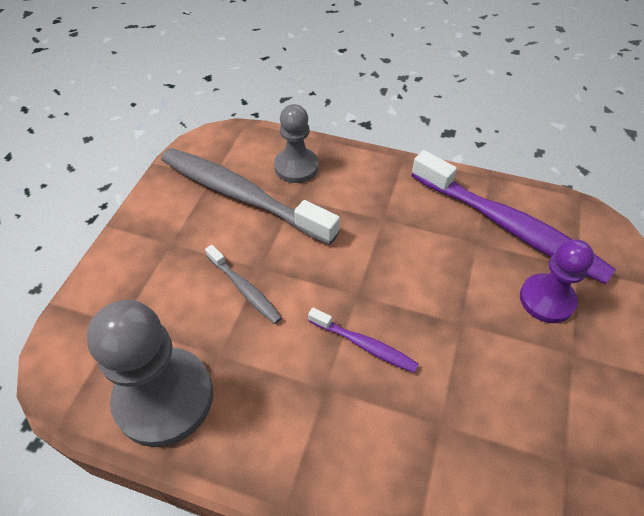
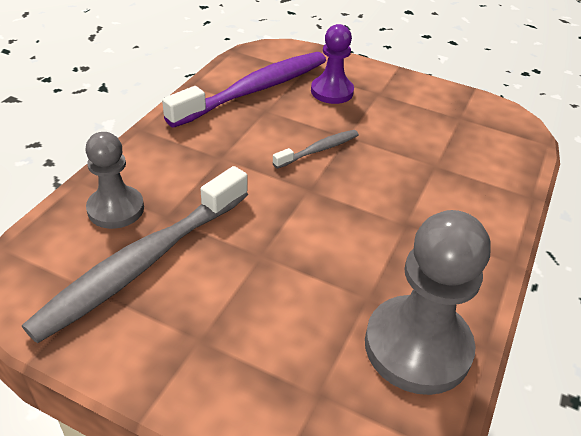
camera: 85 degrees left, 10 degrees down
(245, 289) = (288, 270): grey toothbrush -> grey toothbrush (319, 150)
(365, 345) = (364, 193): purple toothbrush -> none

